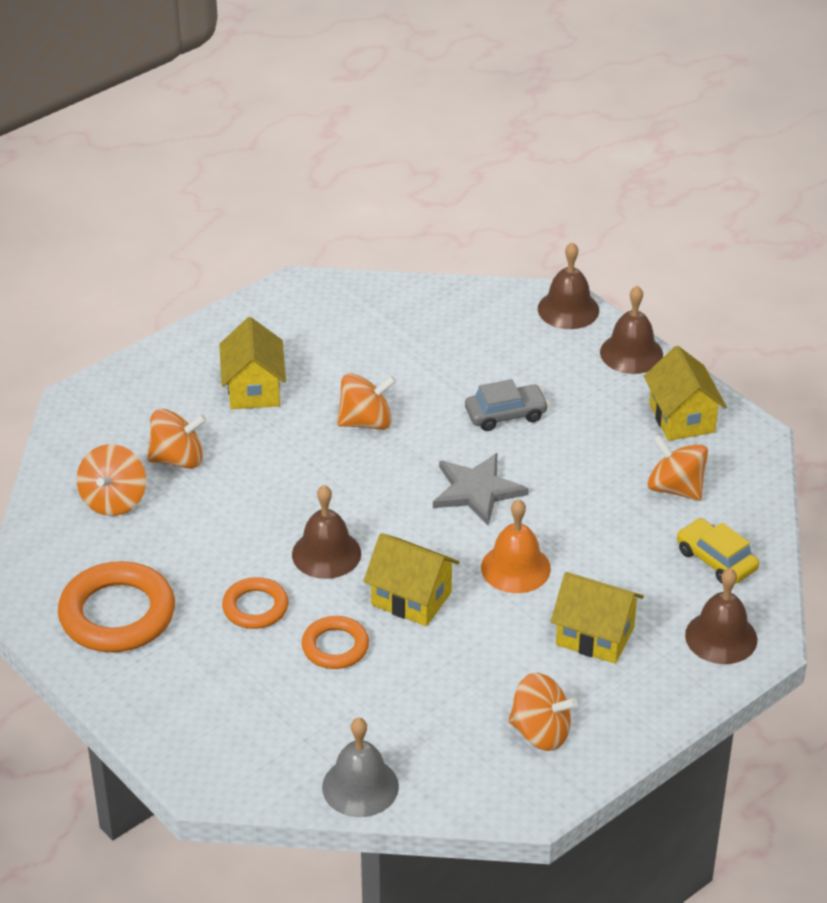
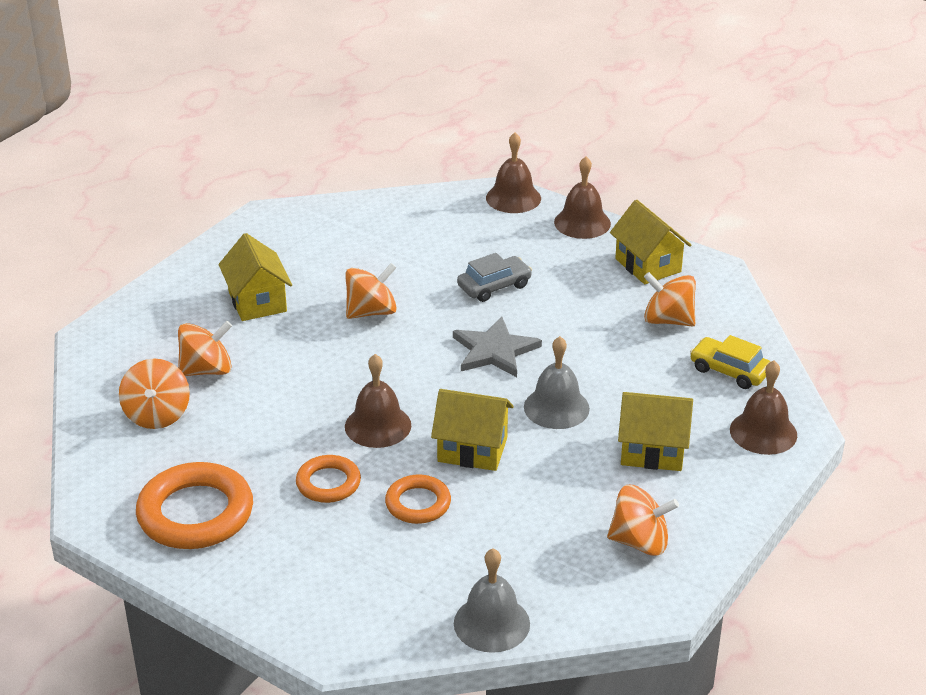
camera: 15 degrees left, 5 degrees down
(515, 568) = (556, 407): orange bell -> grey bell

